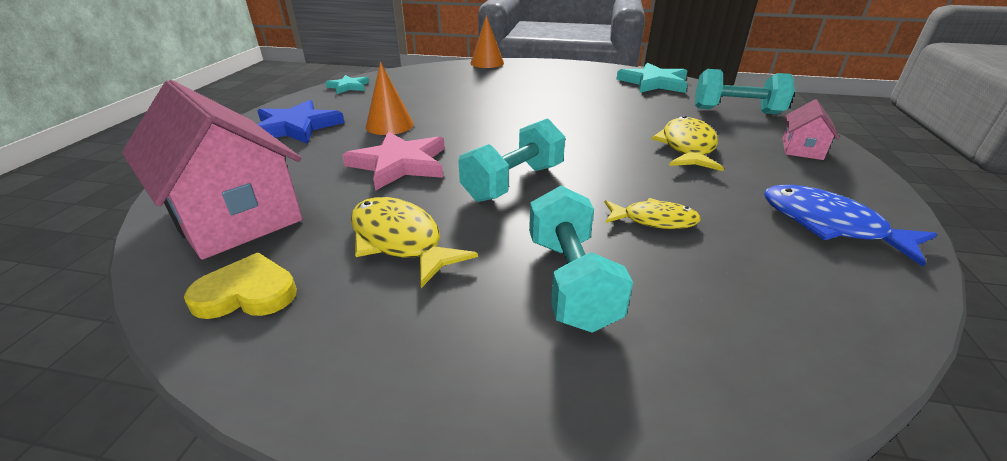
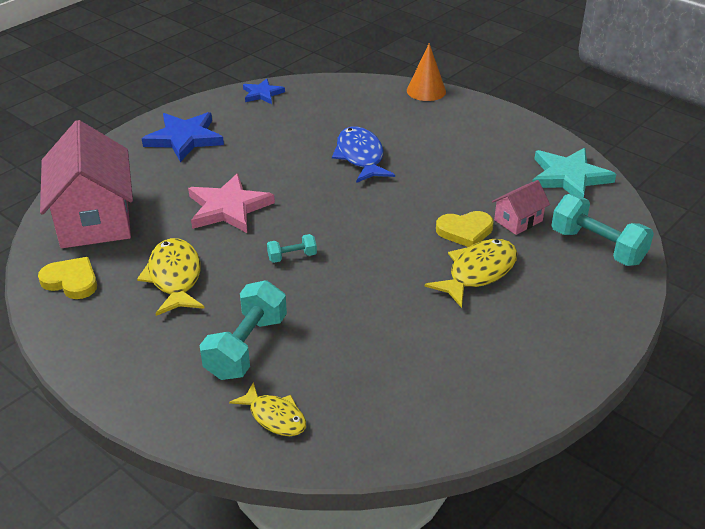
camera: 30 degrees right, 5 degrees up
(348, 86) = (262, 94): turquoise star -> blue star
(389, 125) = (256, 160): orange cone -> none
(513, 182) = (292, 257): turquoise dumbbell -> turquoise dumbbell, size x0.50
(635, 126) = (465, 231): none -> yellow heart
(654, 220) = (354, 328): yellow fish -> yellow fish (274, 417)
(802, 149) = (585, 313): pink house -> pink house (518, 220)
(829, 225) = (479, 384): blue fish -> blue fish (360, 157)

